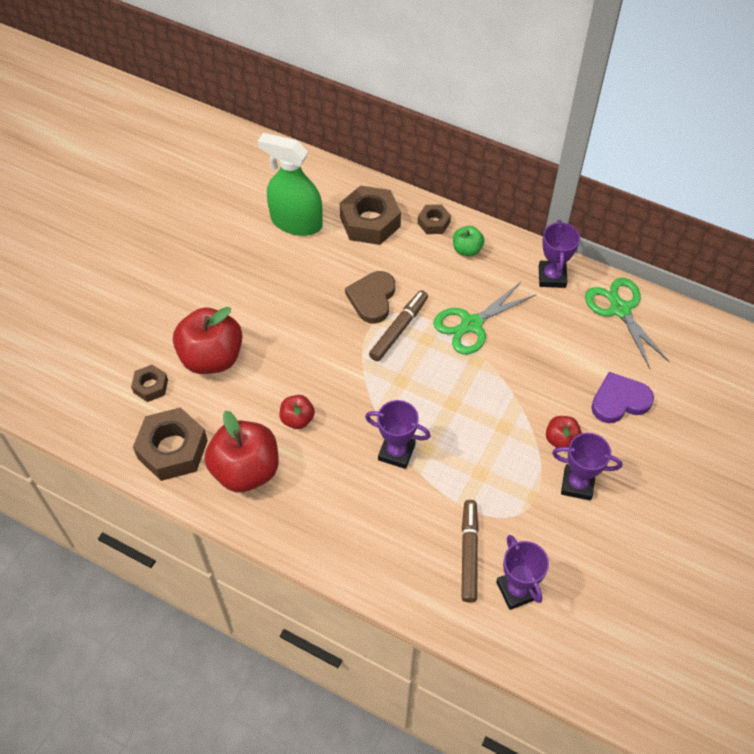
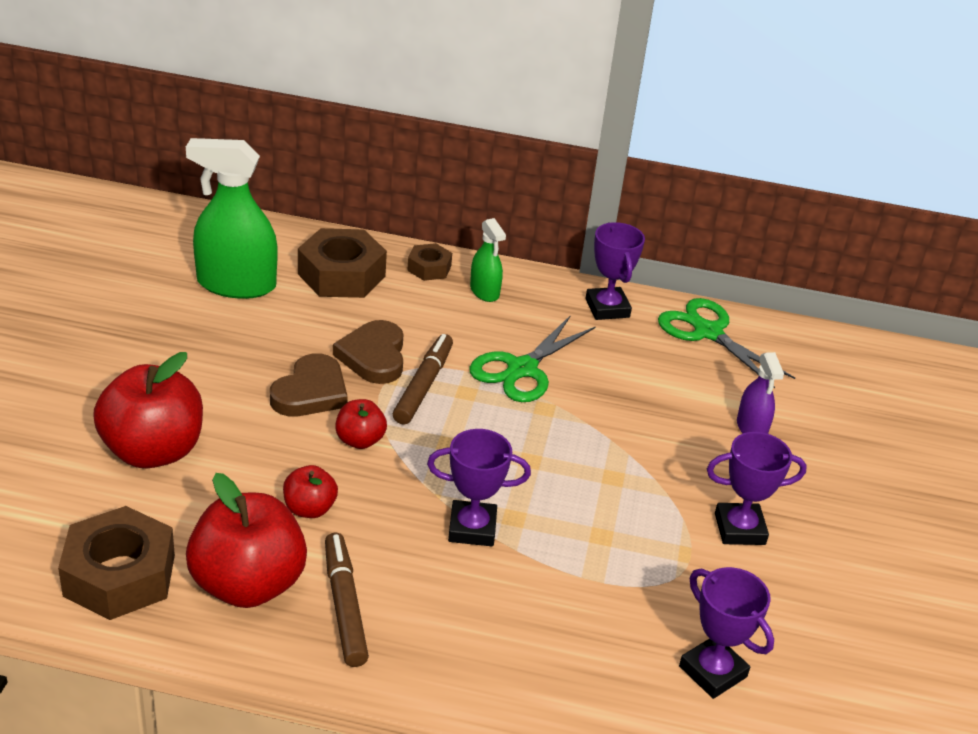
camera: 20 degrees left, 20 degrees down
(151, 386) = (62, 499): brown nut -> none
(322, 324) = (310, 392): none -> brown heart
(467, 250) = (484, 291): green apple -> green spray bottle
(469, 553) = (625, 637): brown marker -> brown marker (344, 606)
(561, 440) = (695, 481): red apple -> red apple (360, 440)
(619, 401) = (751, 428): purple heart -> purple spray bottle

